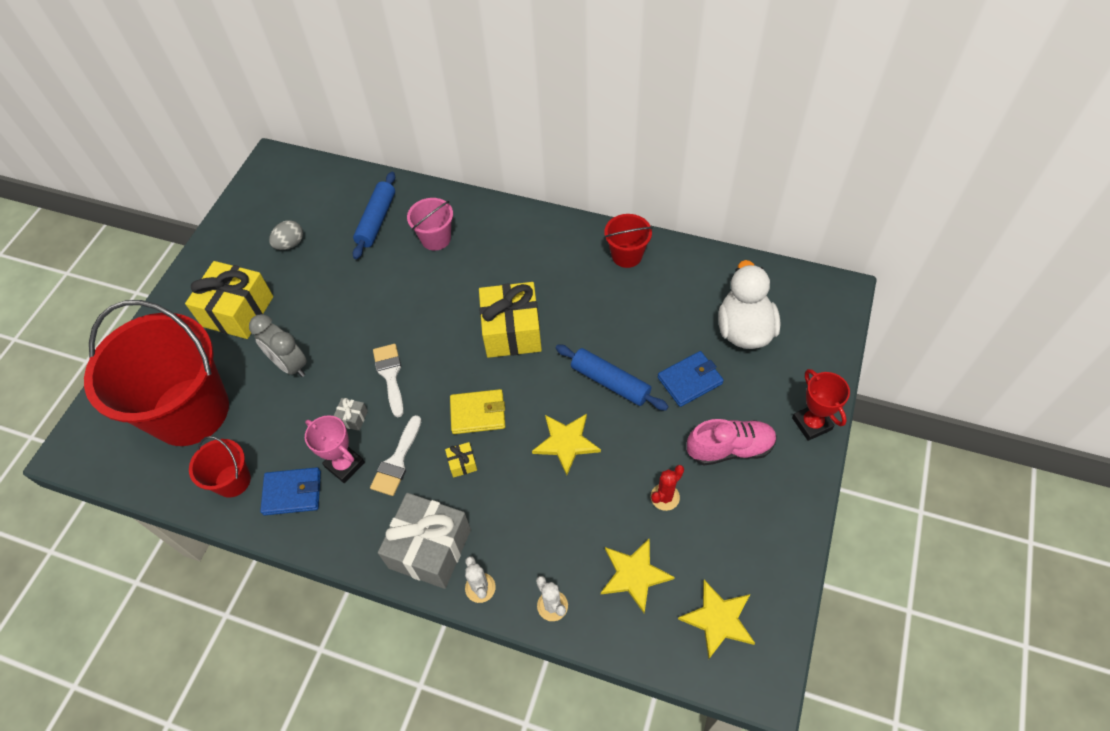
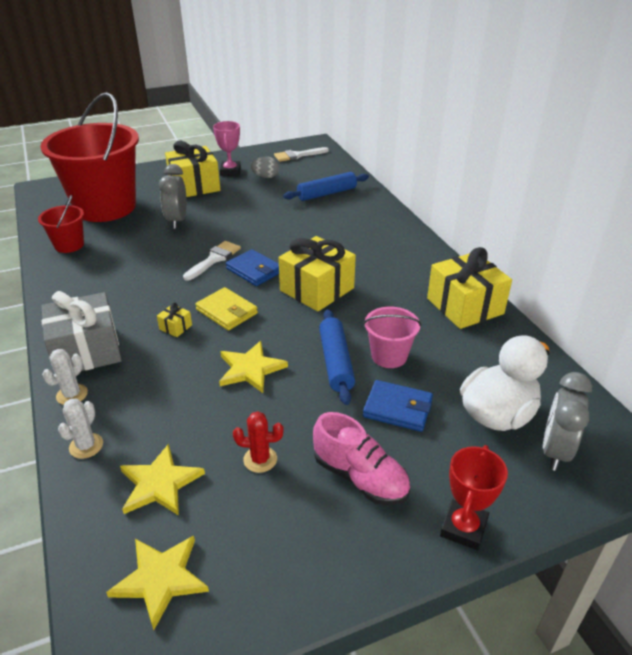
camera: 45 degrees right, 20 degrees down
(292, 493) = (80, 270): blue wallet -> blue wallet (254, 270)
(345, 464) = (122, 278): pink trophy -> pink trophy (230, 171)
(352, 418) = (163, 262): grey gift -> none
(397, 461) = (147, 298): white brush -> white brush (297, 155)
(436, 238) = (346, 220): pink bucket -> pink bucket (389, 356)
(627, 255) = (465, 306): red bucket -> yellow gift
(797, 326) = (555, 451): none -> grey clock

